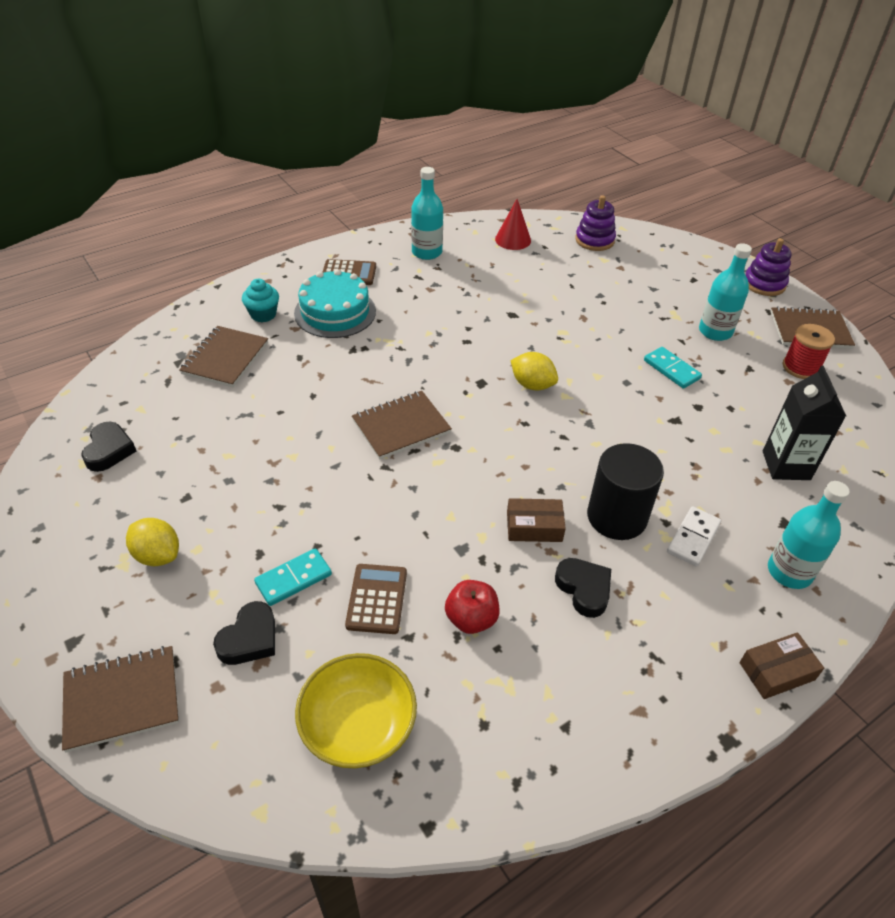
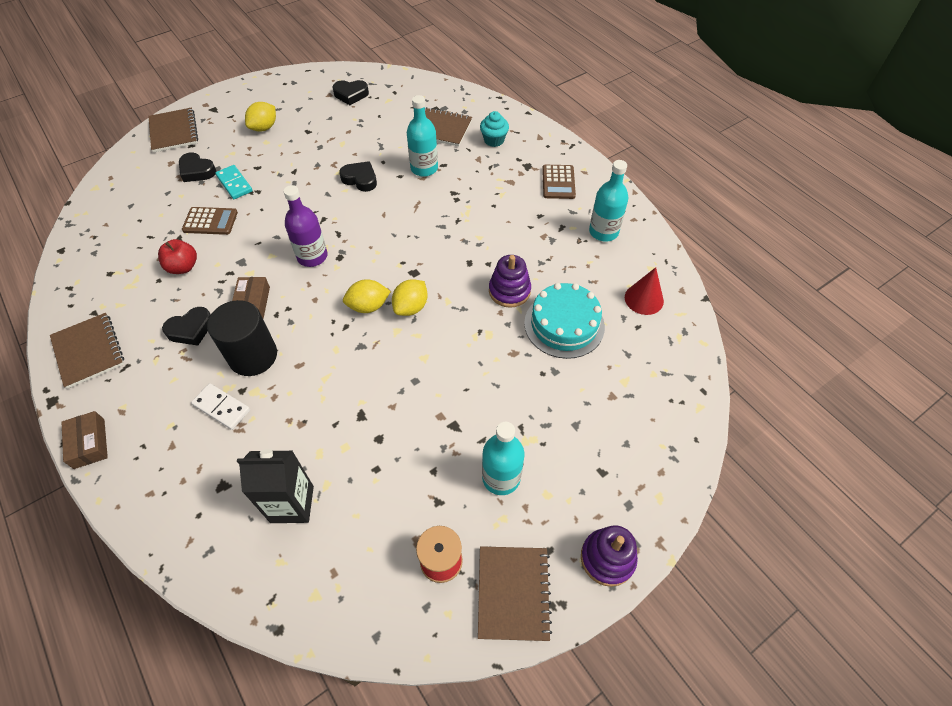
camera: 90 degrees right, 10 degrees up
(312, 433) = (360, 179): none -> black heart
(335, 312) = (501, 179): turquoise cake -> turquoise cake (564, 324)
(358, 725) = (128, 219): yellow bowl -> none
(401, 426) = (363, 225): brown notebook -> brown notebook (88, 351)
(454, 473) = (312, 256): none -> purple bottle
(533, 418) = (368, 306): none -> yellow lemon
(594, 240) = (663, 375): purple stacking toy -> purple stacking toy (509, 291)
(671, 369) = (434, 422): turquoise domino -> none
(789, 572) = (172, 475): turquoise bottle -> turquoise bottle (424, 168)

